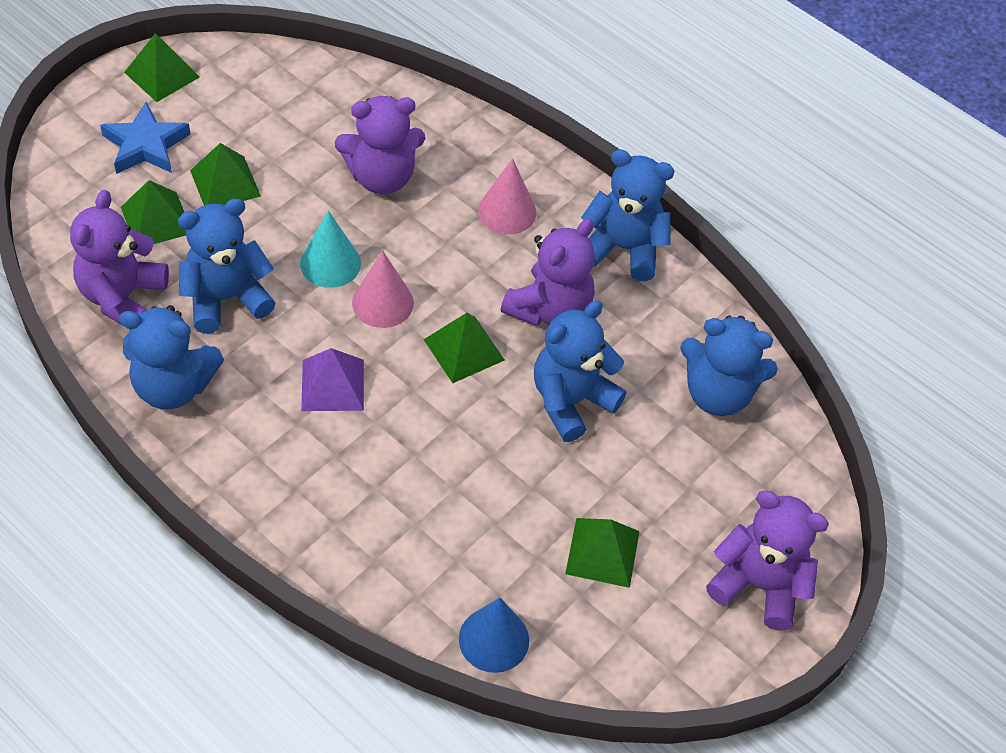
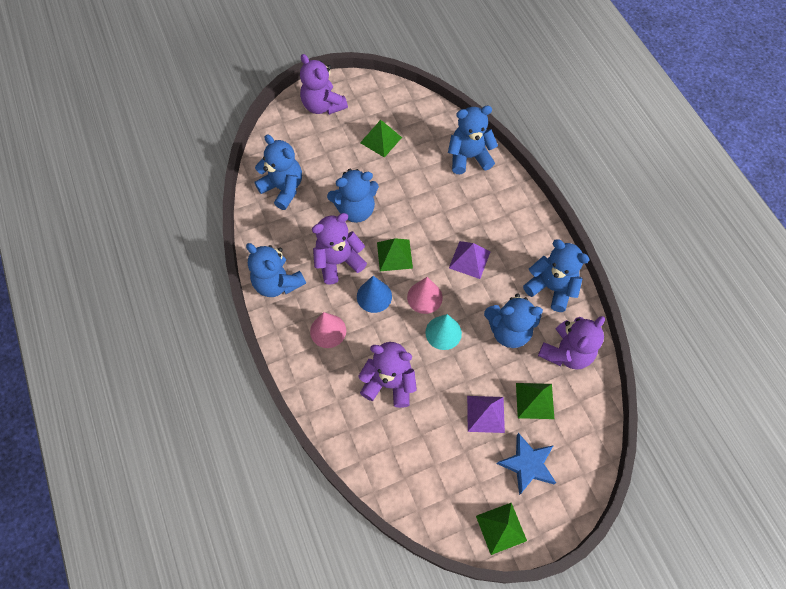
camera: 150 degrees left, 10 degrees up
(225, 183) = (485, 414): green pyramid -> purple pyramid
(413, 580) = (469, 157): none -> blue teddy bear
(494, 639) = (445, 123): blue cone -> blue cone (374, 296)

